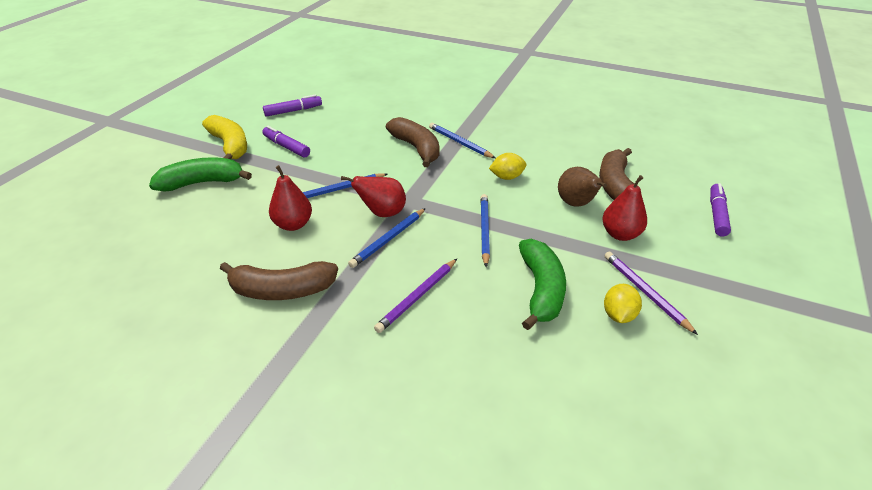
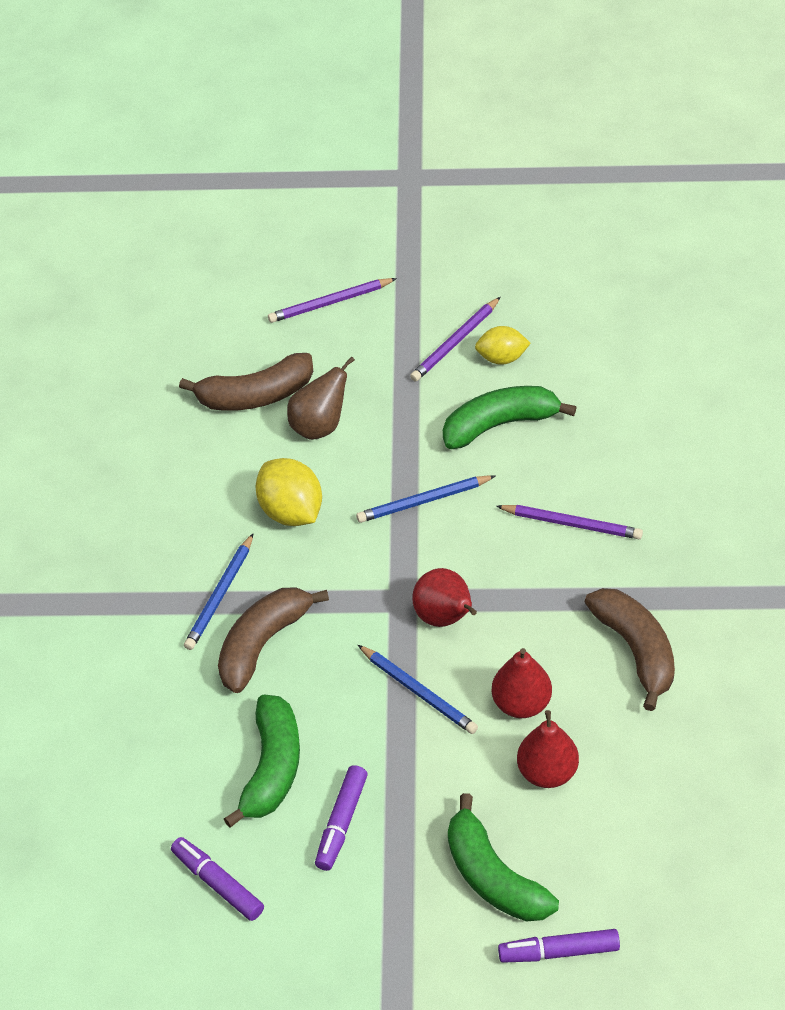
camera: 110 degrees left, 10 degrees up
(230, 145) = (377, 909): yellow banana -> none
(338, 135) = (272, 769): none -> green banana
(388, 239) = (493, 589): blue pencil -> none
(507, 177) = (291, 512): yellow lemon -> yellow lemon, size x1.56
(620, 234) = (362, 375): red pear -> red pear (547, 772)
(706, 238) = (330, 302): none -> purple pencil
(717, 214) = (275, 296): purple marker -> purple marker (559, 952)

